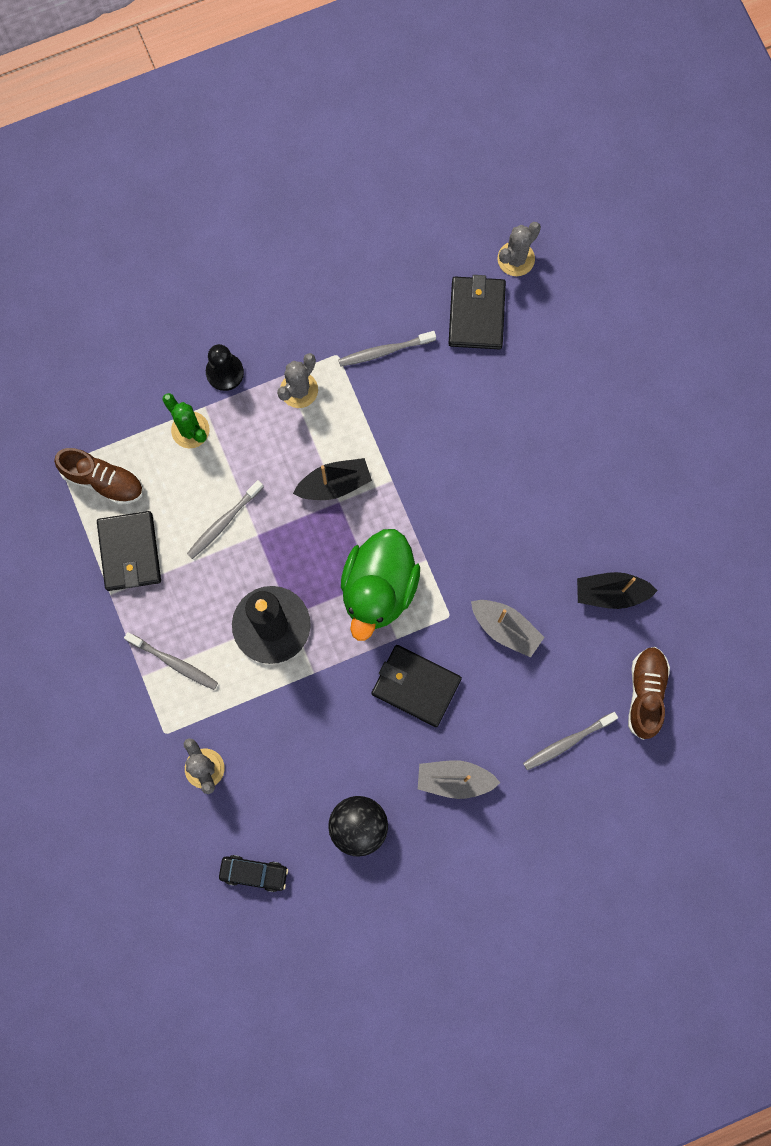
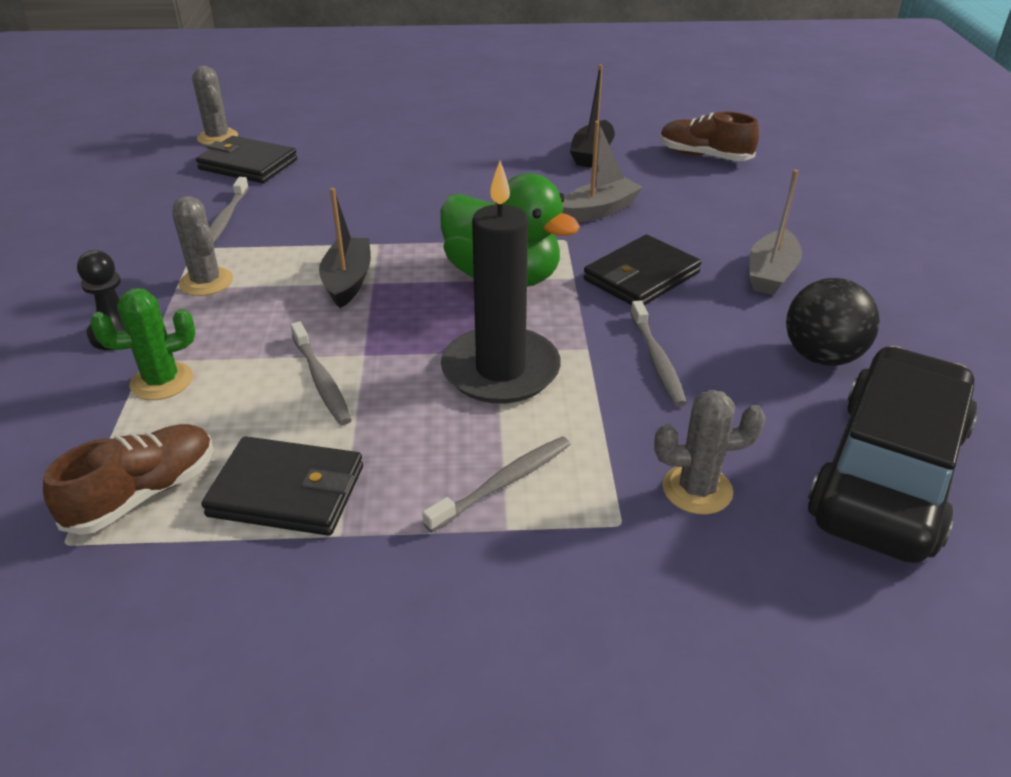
camera: 70 degrees left, 40 degrees down
(254, 873) = (888, 473): black car -> black car, size x2.45
(567, 742) = (743, 201): grey toothbrush -> grey toothbrush (657, 360)

